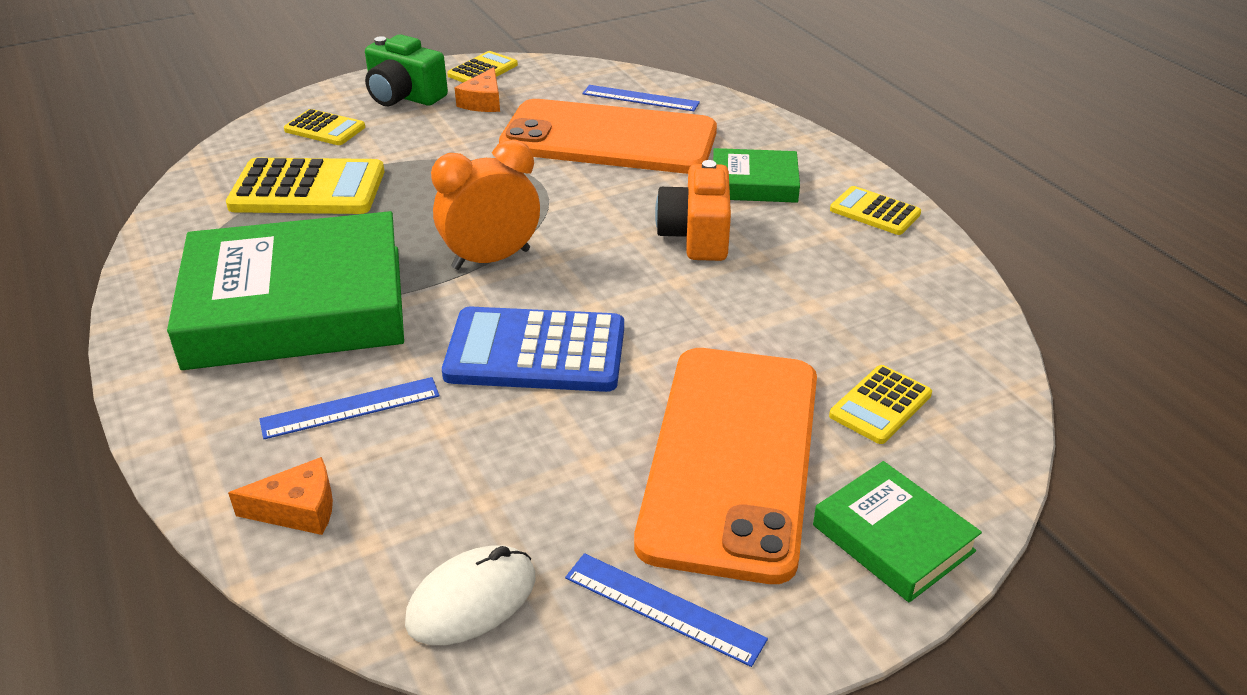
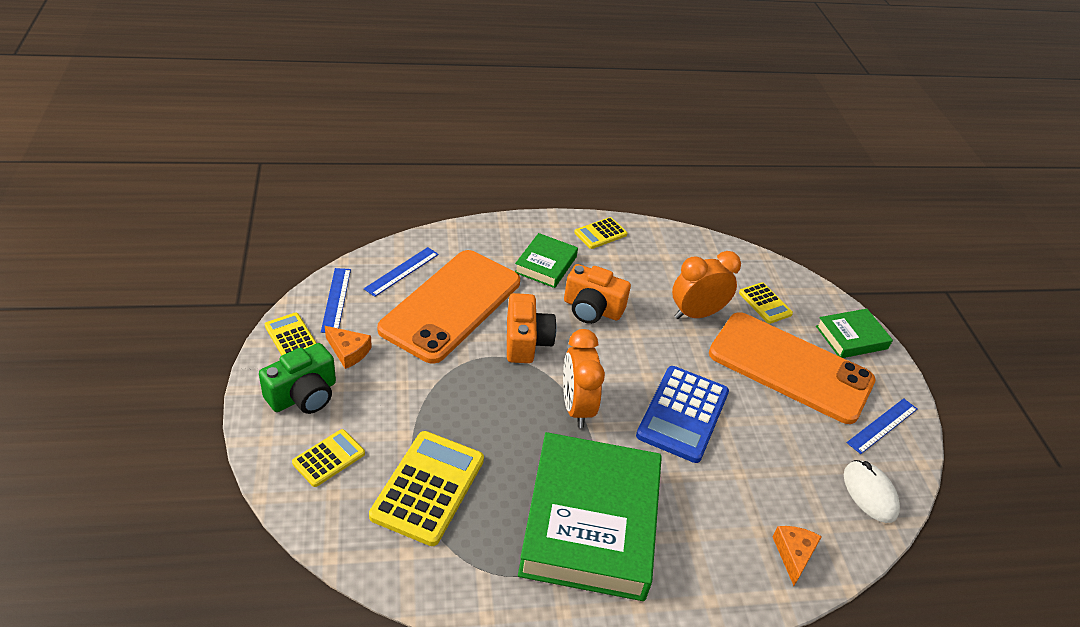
camera: 75 degrees left, 5 degrees up
(350, 408) = (710, 513): blue ruler -> blue ruler (336, 300)
(586, 200) = (526, 341): none -> orange camera
(776, 331) = (696, 314): none -> orange clock

